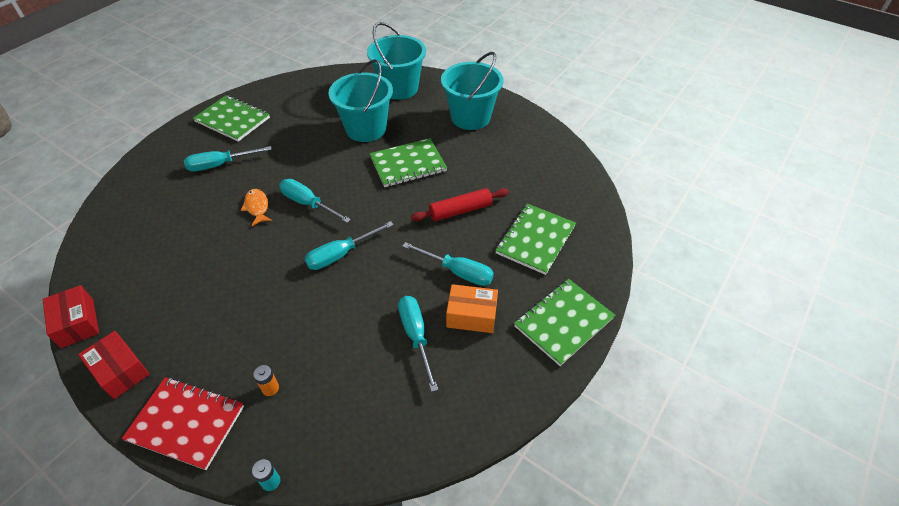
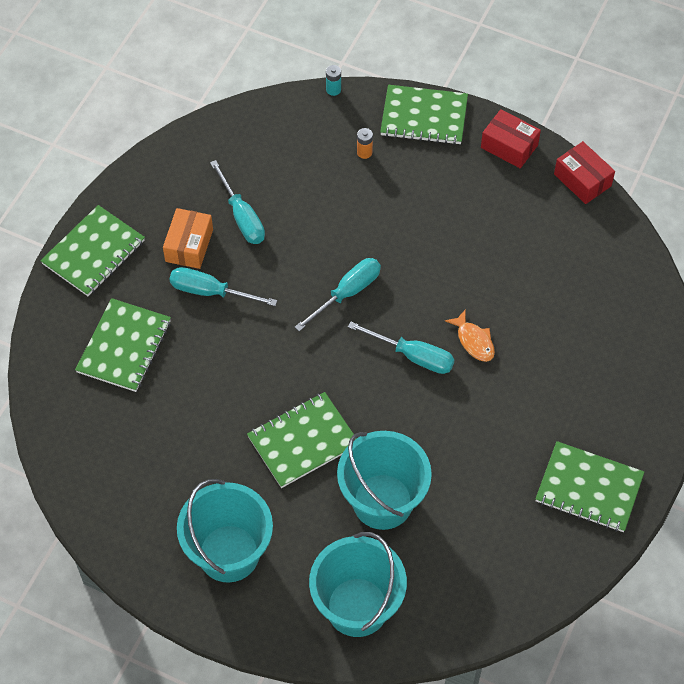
camera: 170 degrees right, 10 degrees up
(186, 423) = (424, 117): red notebook -> green notebook
(220, 165) = (557, 400): turquoise screwdriver -> none
(460, 210) = (219, 375): red rolling pin -> none
(471, 315) = (189, 245): orange box -> orange box turned 75 degrees counterclockwise

